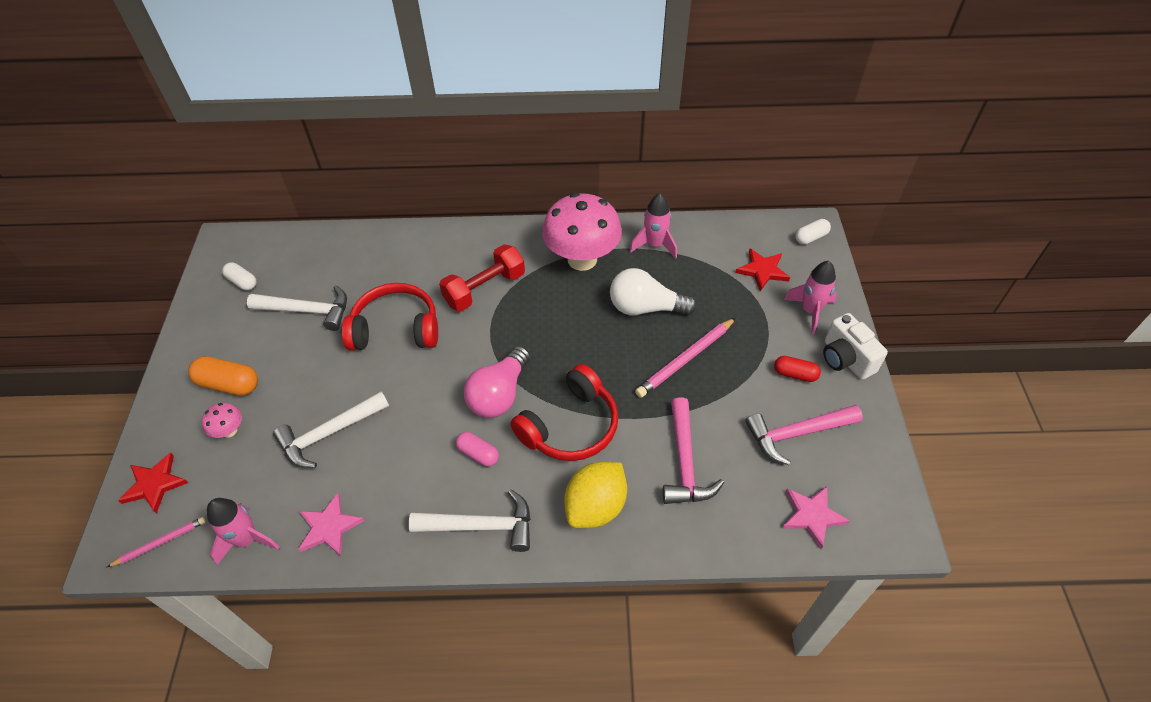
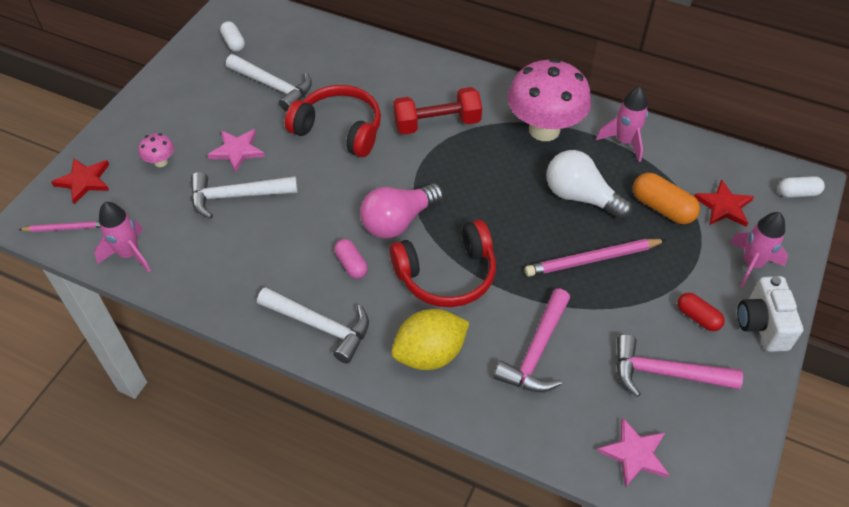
camera: 25 degrees right, 0 degrees up
(229, 384) = (180, 124): orange capsule -> orange capsule (662, 208)
(329, 527) = (197, 272): pink star -> pink star (237, 151)

